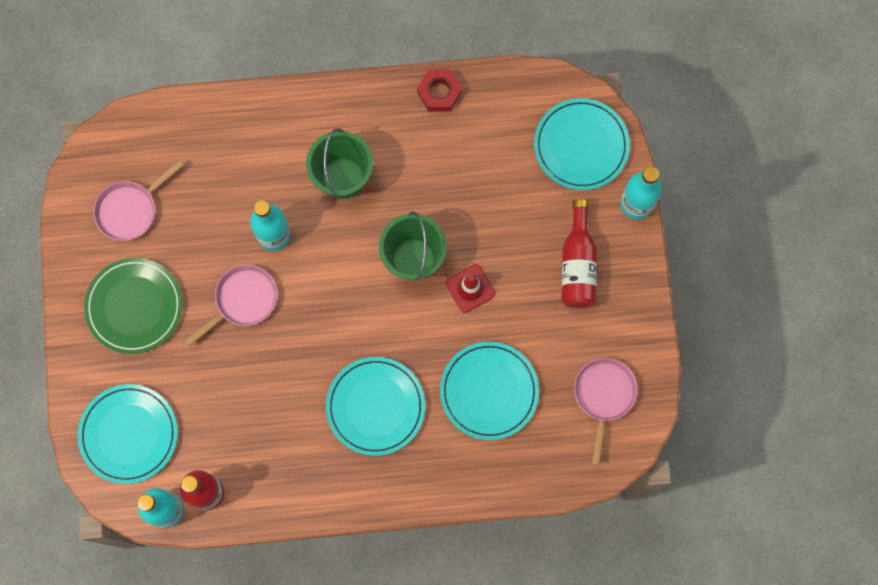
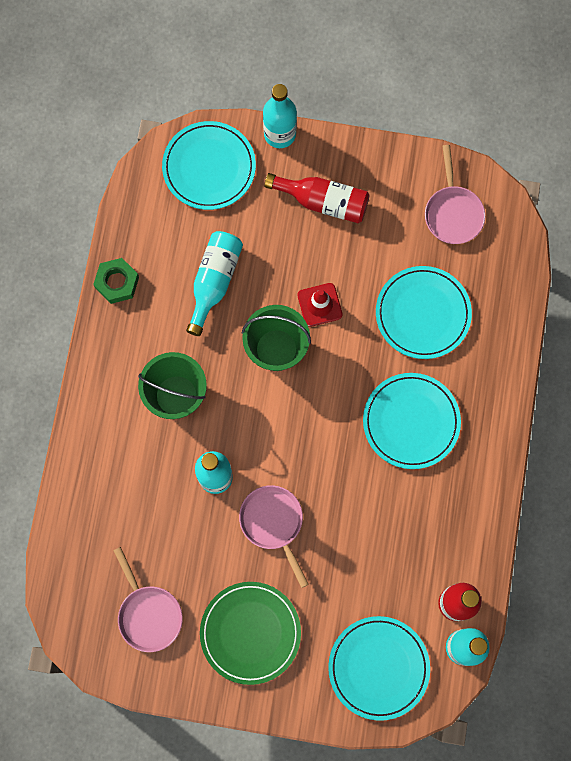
camera: 75 degrees left, 0 degrees up
(439, 92) = (117, 282): red nut -> green nut
(465, 182) = (214, 281): none -> turquoise bottle
(603, 396) = (453, 213): pink pan -> pink pan turned 120 degrees counterclockwise

